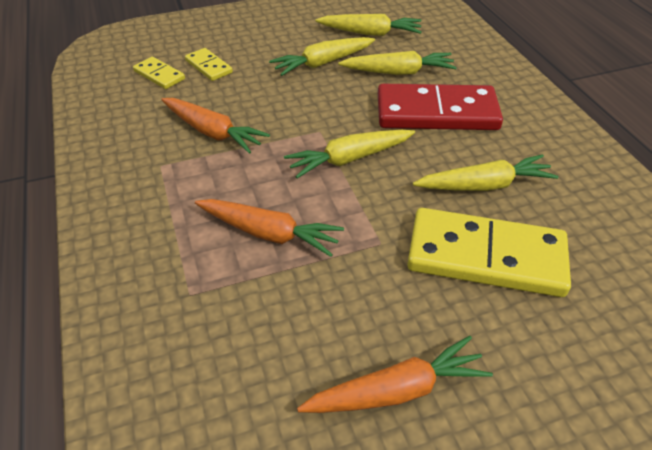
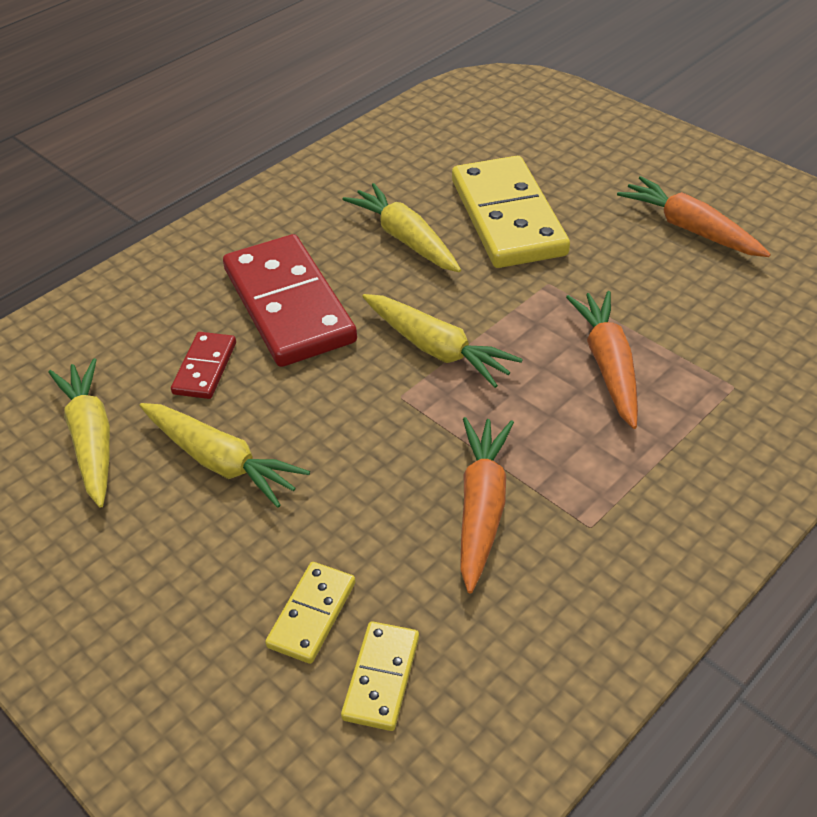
camera: 115 degrees left, 0 degrees up
(398, 72) = (205, 368): yellow carrot -> red domino

